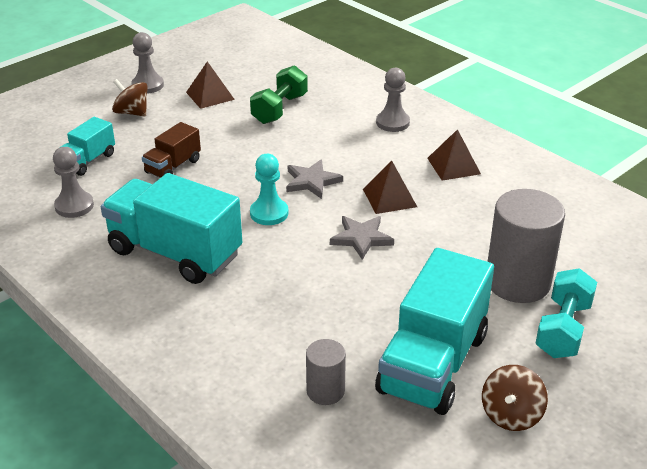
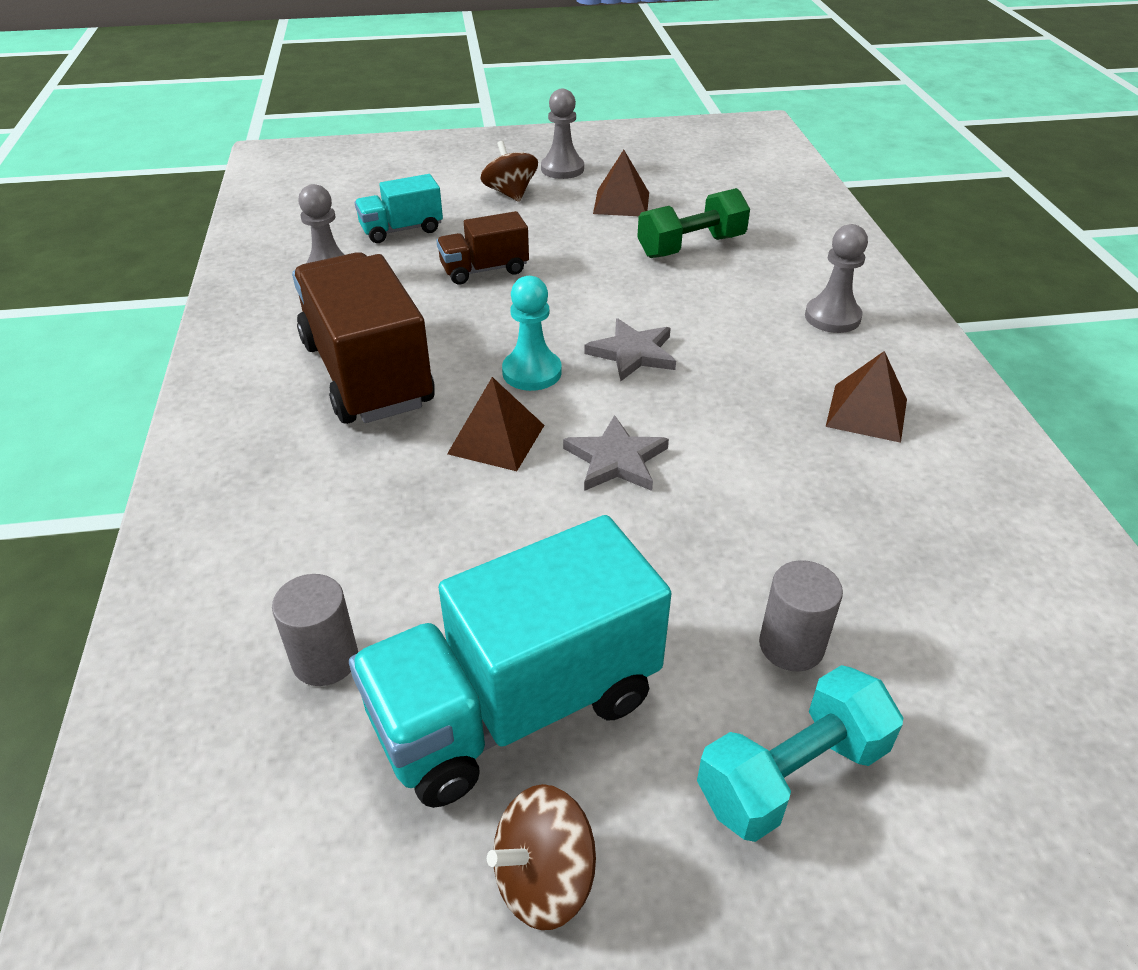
camera: 35 degrees right, 5 degrees up
(175, 253) = (367, 374): turquoise truck -> brown truck
(389, 198) = (718, 419): brown pyramid -> brown pyramid (496, 439)
(517, 282) = (791, 645): grey cylinder -> grey cylinder, size x0.52

